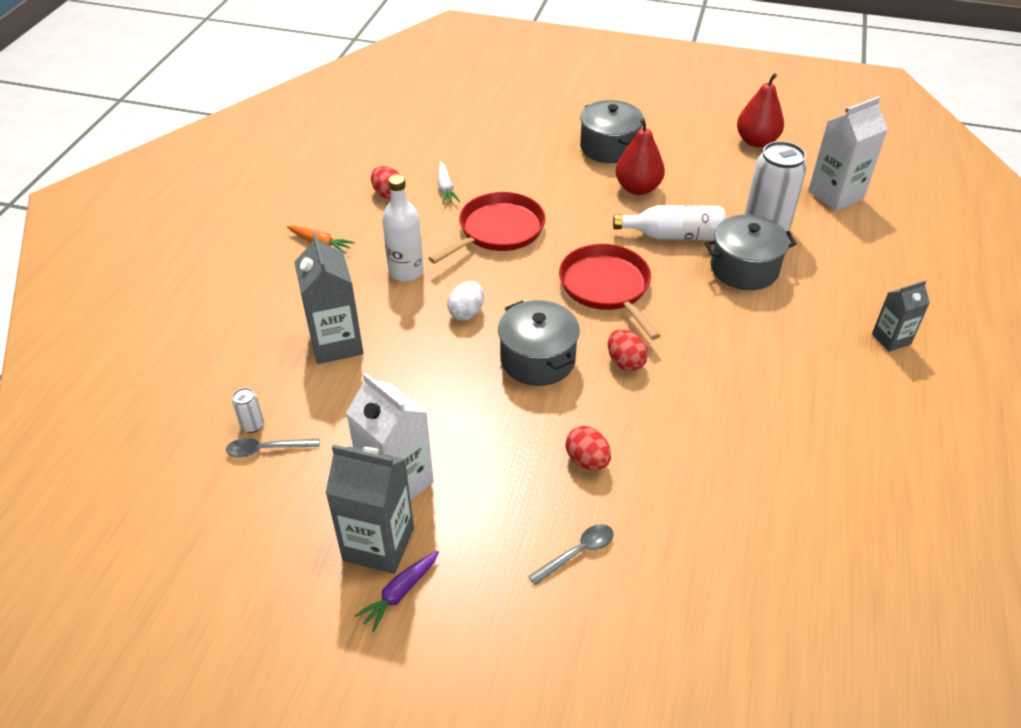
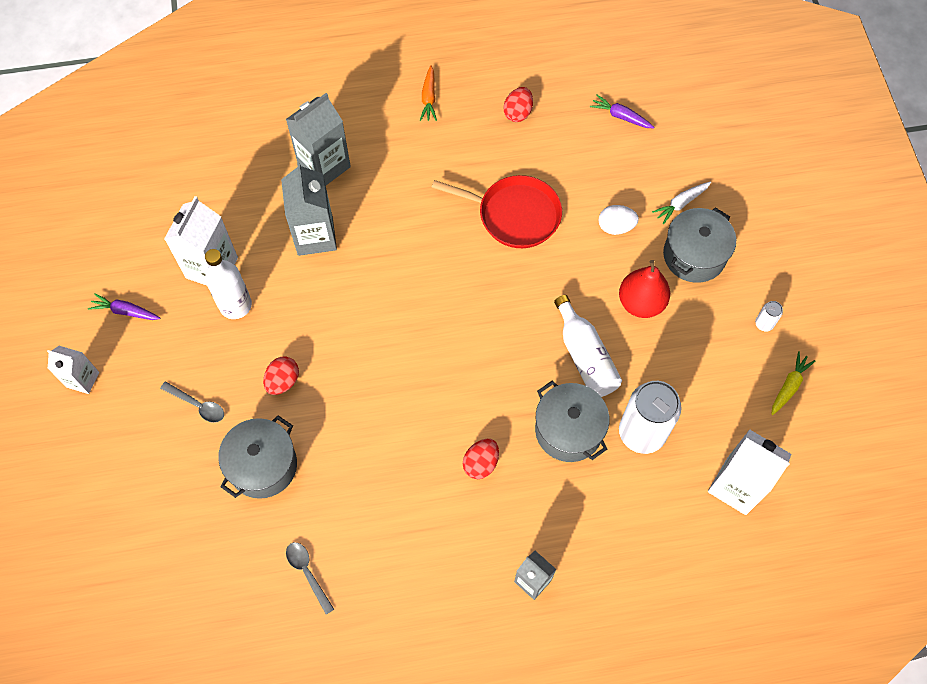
camera: 65 degrees right, 20 degrees up
(252, 425) = (224, 157): white can -> white can (764, 324)
(267, 449) = (207, 177): grey spoon -> grey spoon (307, 573)
(378, 544) = (157, 281): grey carton -> grey carton (315, 236)
(406, 271) = (426, 172): white bottle -> white bottle (235, 305)
(443, 140) = (621, 116): none -> purple carrot
(445, 188) = (550, 150): white carrot -> white carrot (681, 204)
(466, 313) = (400, 236): white egg -> white egg (615, 227)
(473, 676) = (83, 379): none -> white carton
(537, 359) = (372, 307): grey pot -> grey pot (263, 465)
(606, 287) = (484, 326): red pan -> none
(625, 362) = (399, 372): red egg -> red egg (481, 463)
(756, 141) = (789, 386): red pear -> yellow carrot

